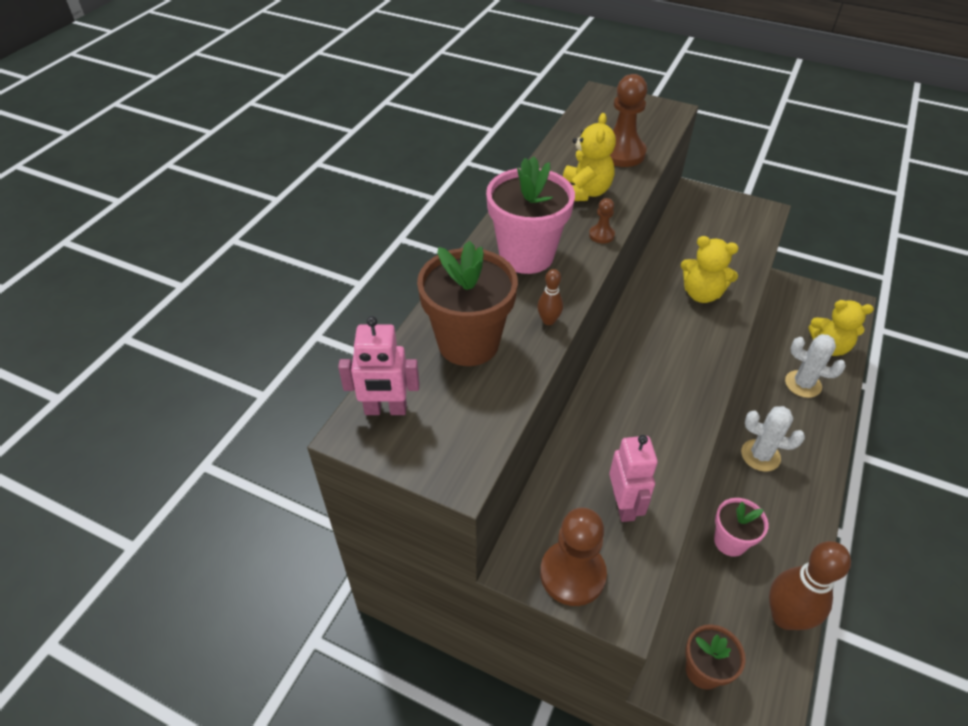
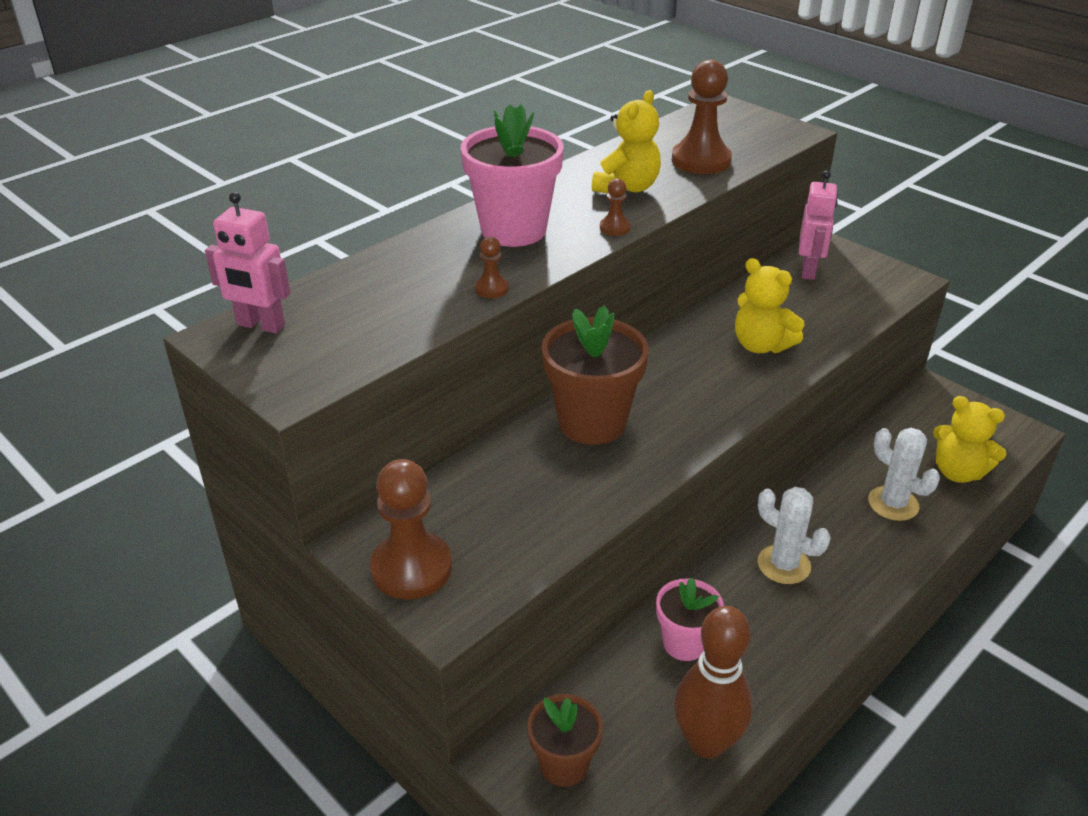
camera: 20 degrees right, 10 degrees down
(468, 343) = (389, 290): brown flower pot -> brown flower pot (592, 423)
(548, 320) = (491, 289): brown bowling pin -> brown pawn
(624, 505) = (517, 521): pink robot -> pink robot (809, 271)

